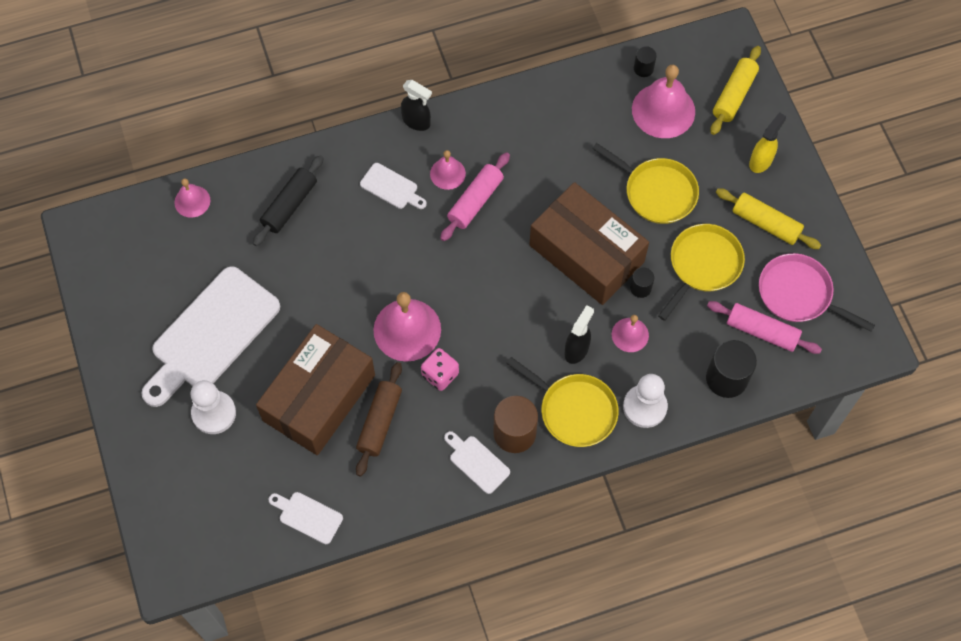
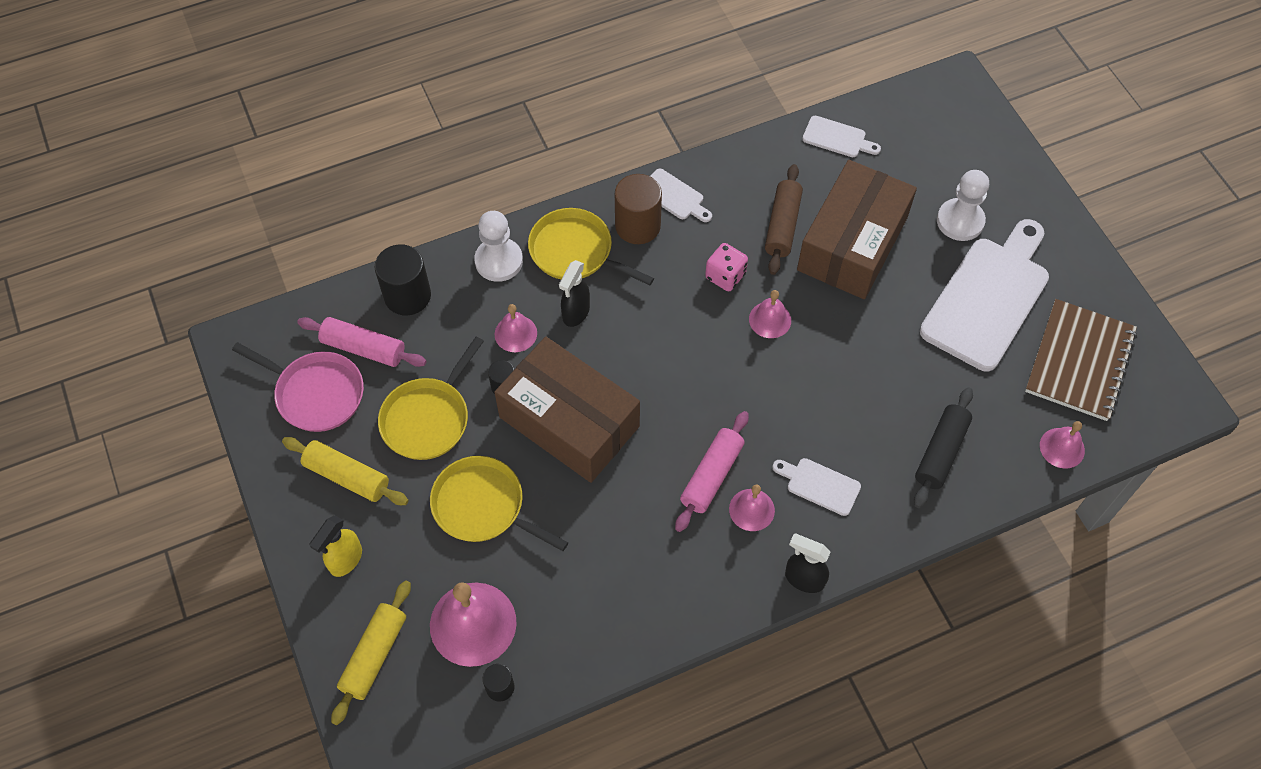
camera: 175 degrees right, 5 degrees down
(152, 270) = (1079, 362): none -> brown notebook
(407, 329) = (770, 319): pink bell -> pink bell, size x0.55

